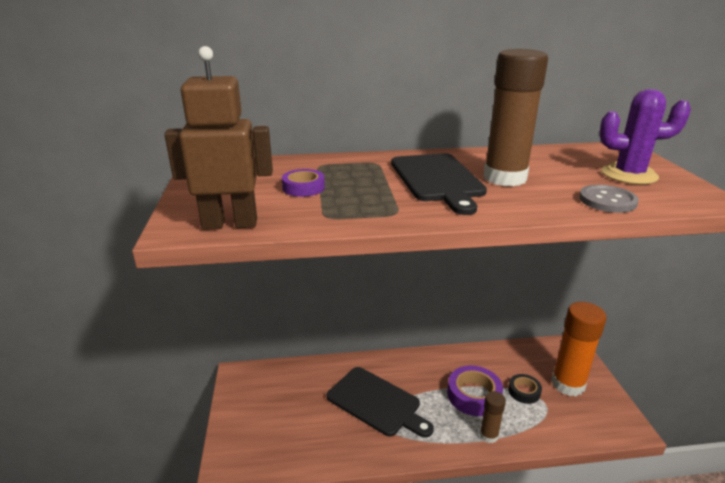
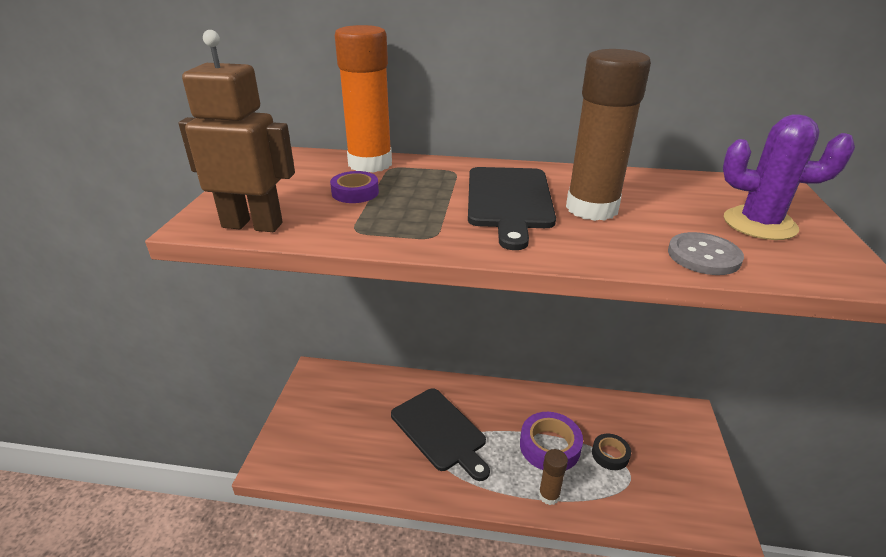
camera: 15 degrees right, 5 degrees up
(568, 384) = (667, 457): orange glue stick -> orange glue stick (370, 164)

